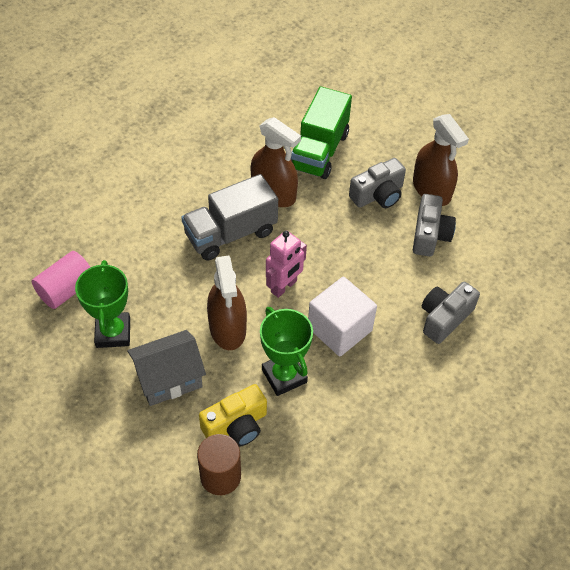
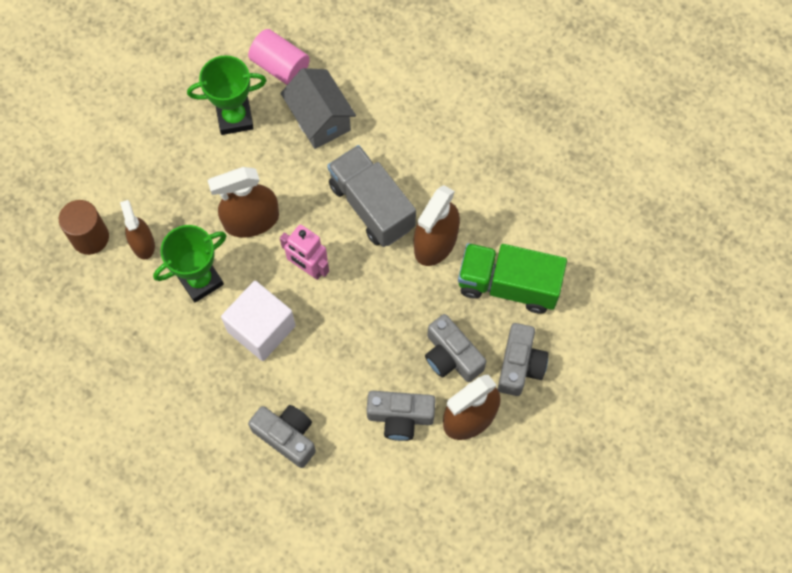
camera: 85 degrees right, 15 degrees up
(169, 379) = (188, 176): grey house -> grey house (320, 119)
(236, 425) = (142, 243): yellow camera -> brown spray bottle
(389, 153) = (520, 365): none -> grey camera

